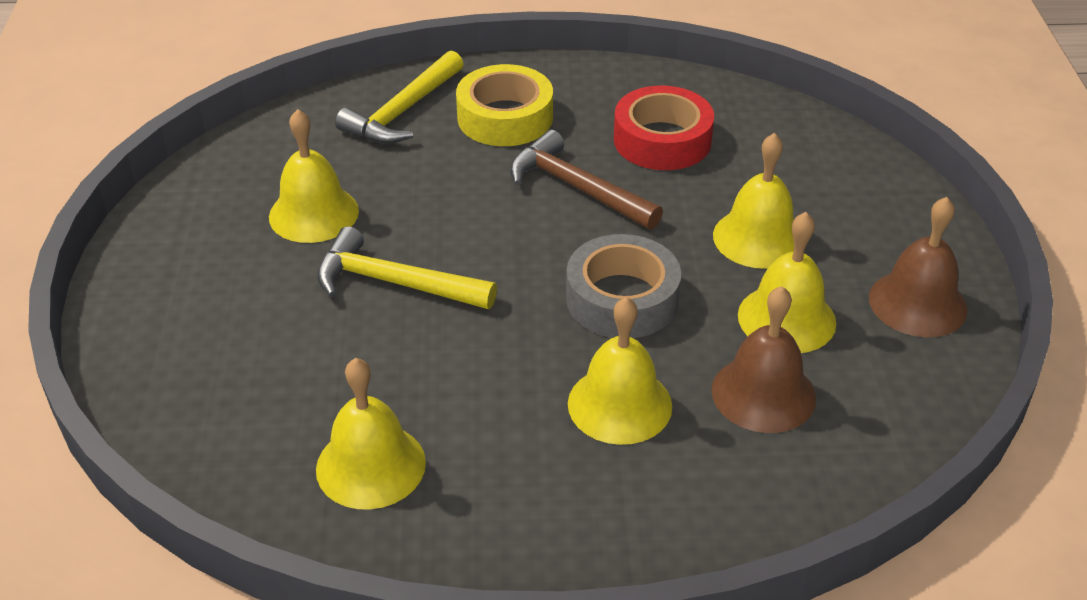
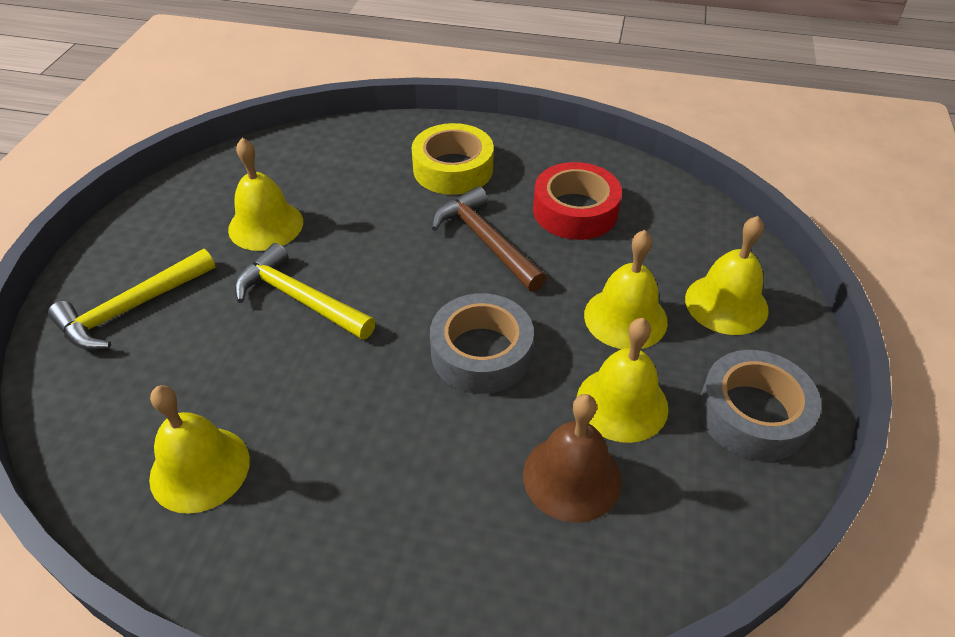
camera: 15 degrees right, 5 degrees up
(403, 111) = (375, 150): yellow hammer -> yellow hammer (132, 308)
(619, 404) = (437, 458): yellow bell -> yellow bell (726, 304)
(917, 303) = (753, 414): brown bell -> grey tape

